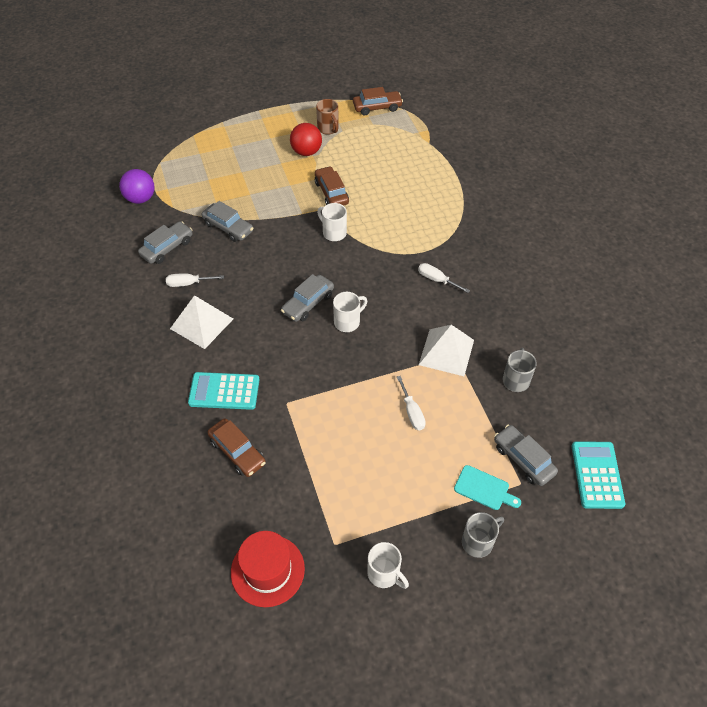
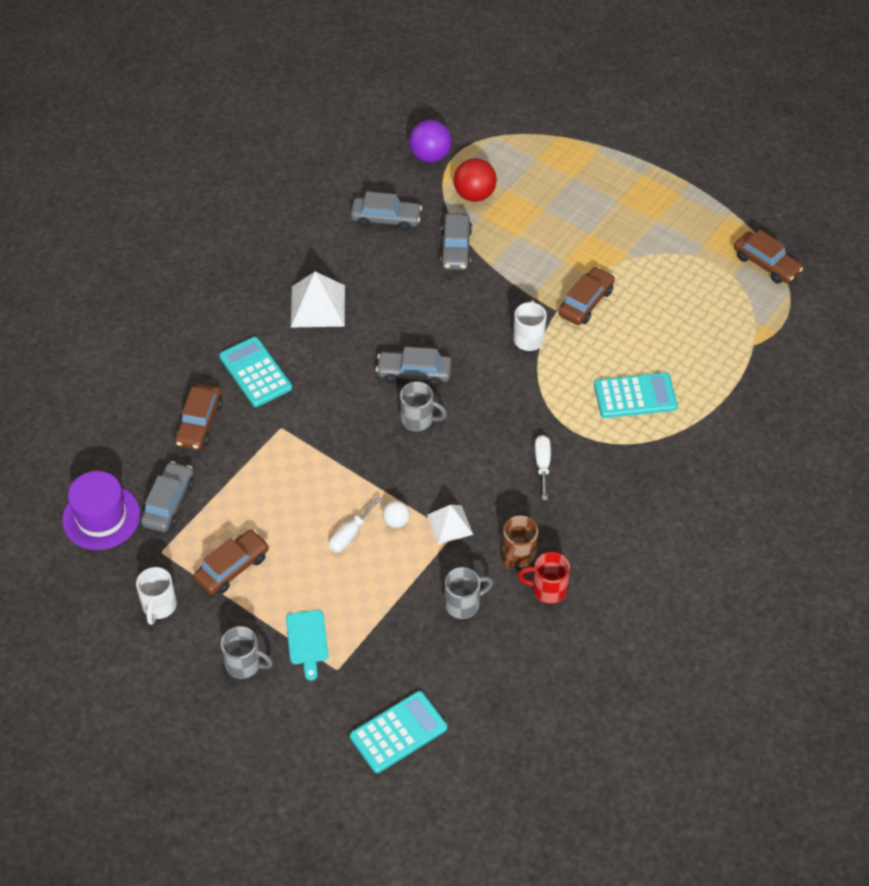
camera: 55 degrees right, 0 degrees up
(188, 283) = (356, 264): white screwdriver -> none
(267, 570) = (101, 517): red hat -> purple hat
(306, 152) = (627, 244): red ball -> red ball (474, 195)
(328, 129) = (683, 241): brown mug -> brown mug (518, 554)
(348, 322) = (418, 419): white mug -> grey mug
(386, 502) = (232, 568): none -> brown car
(421, 210) = (635, 396): none -> turquoise calculator
(421, 380) = (396, 521): none -> white ball
(446, 352) = (450, 524): white pyramid -> white pyramid, size x0.63
(523, 459) = (367, 658): grey car -> grey car (169, 503)
(535, 330) = (548, 589): none -> red mug

